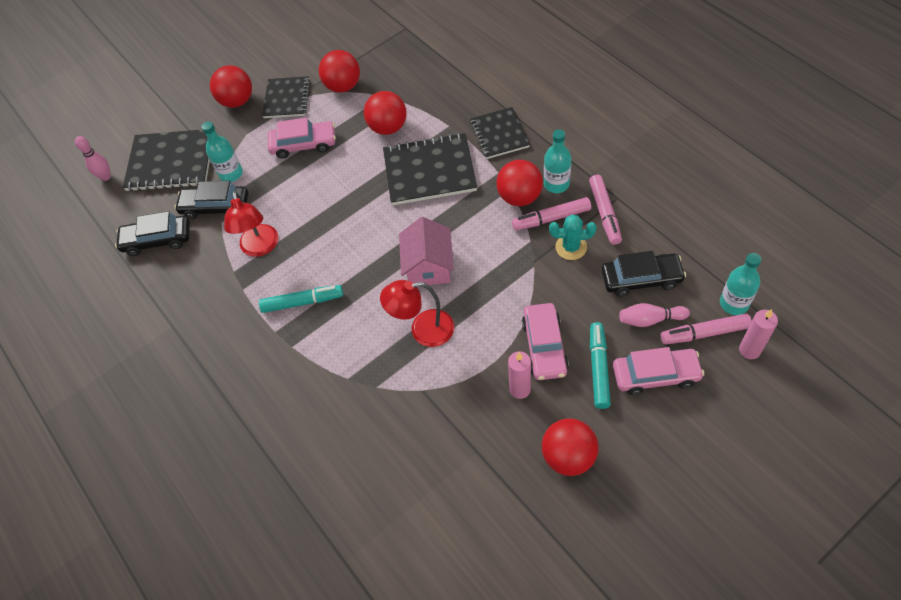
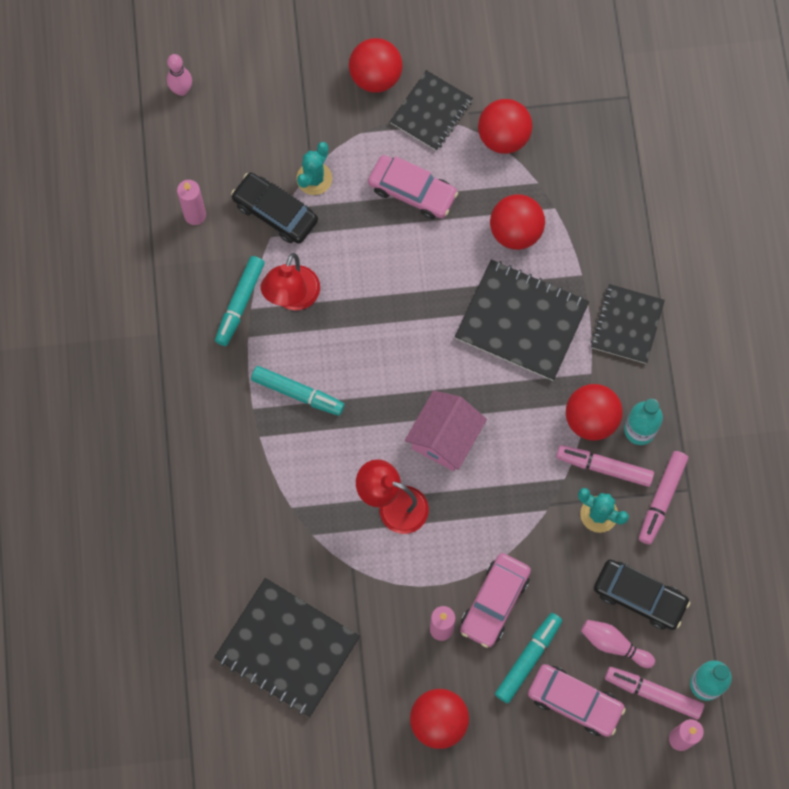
camera: 25 degrees right, 15 degrees up
(157, 240) = (195, 215): black car -> pink candle
(171, 162) = (259, 117): black notebook -> black notebook (287, 648)
(223, 272) = (240, 303): none -> turquoise marker
(231, 174) = (314, 178): turquoise bottle -> turquoise cactus

